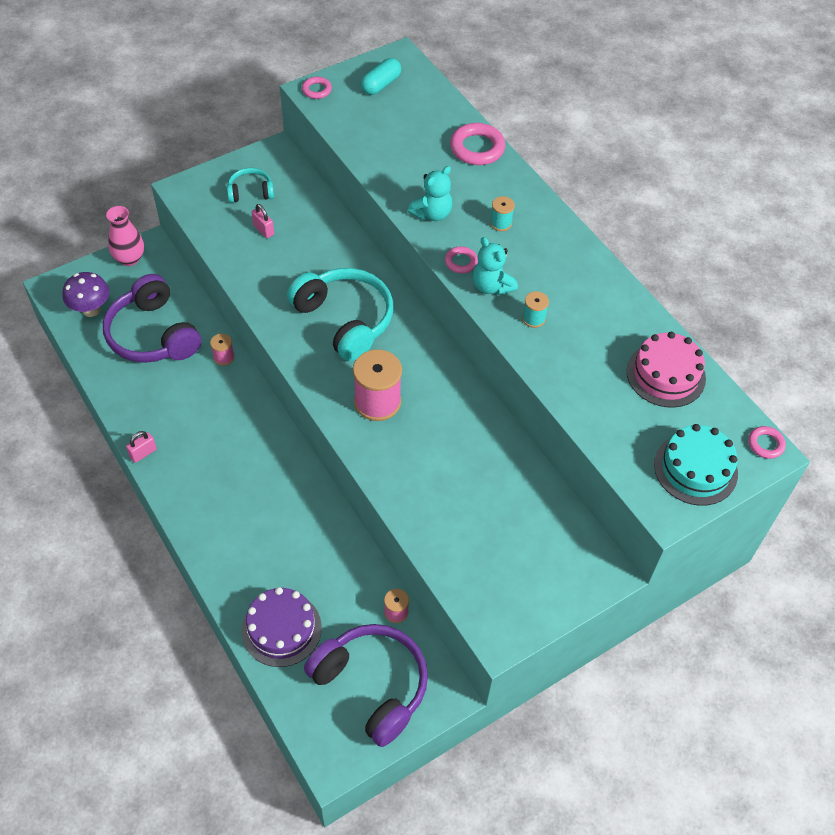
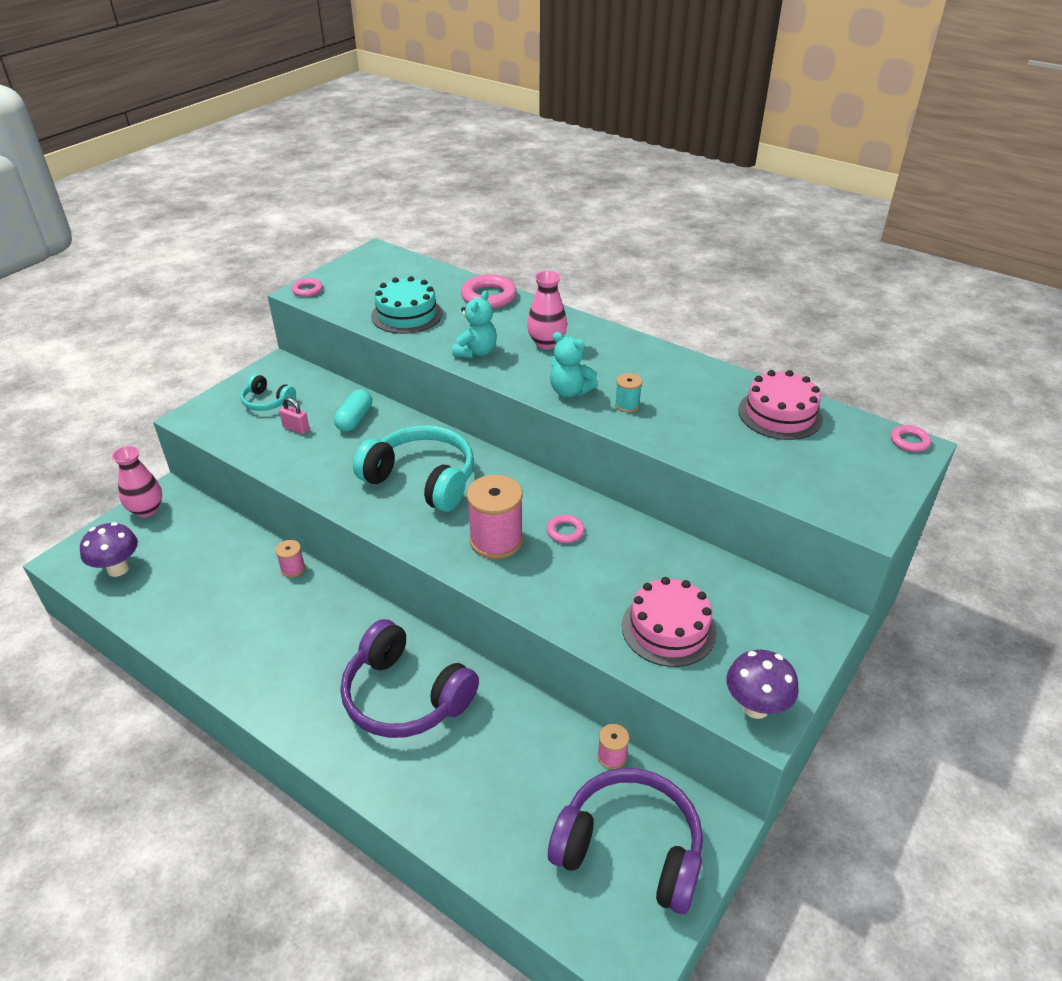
camera: 20 degrees left, 15 degrees down
(143, 453) = (237, 692): pink padlock -> none
(153, 335) = (201, 571): purple headphones -> purple headphones (405, 696)
(250, 192) = (267, 402): turquoise headphones -> turquoise headphones turned 120 degrees counterclockwise
(281, 629) = (491, 826): purple cake -> none
(381, 84) = (369, 273): turquoise capsule -> turquoise capsule (354, 419)
(461, 262) = (528, 381): pink ring -> pink ring (565, 531)
(473, 533) = (668, 629): none -> pink cake
(501, 223) = (546, 343): turquoise spool -> pink vase
(502, 623) = (755, 707): none -> purple mushroom
(695, 469) = (865, 479): turquoise cake -> turquoise cake (406, 315)

